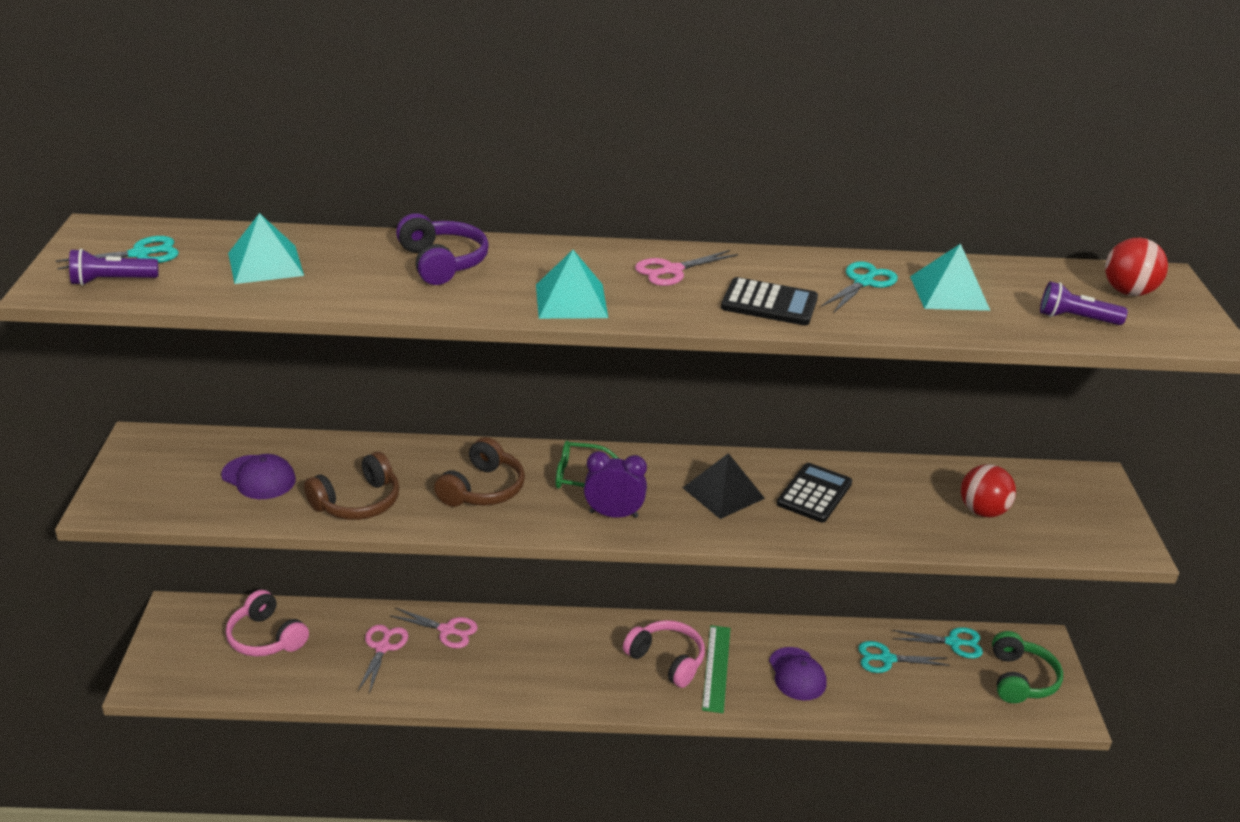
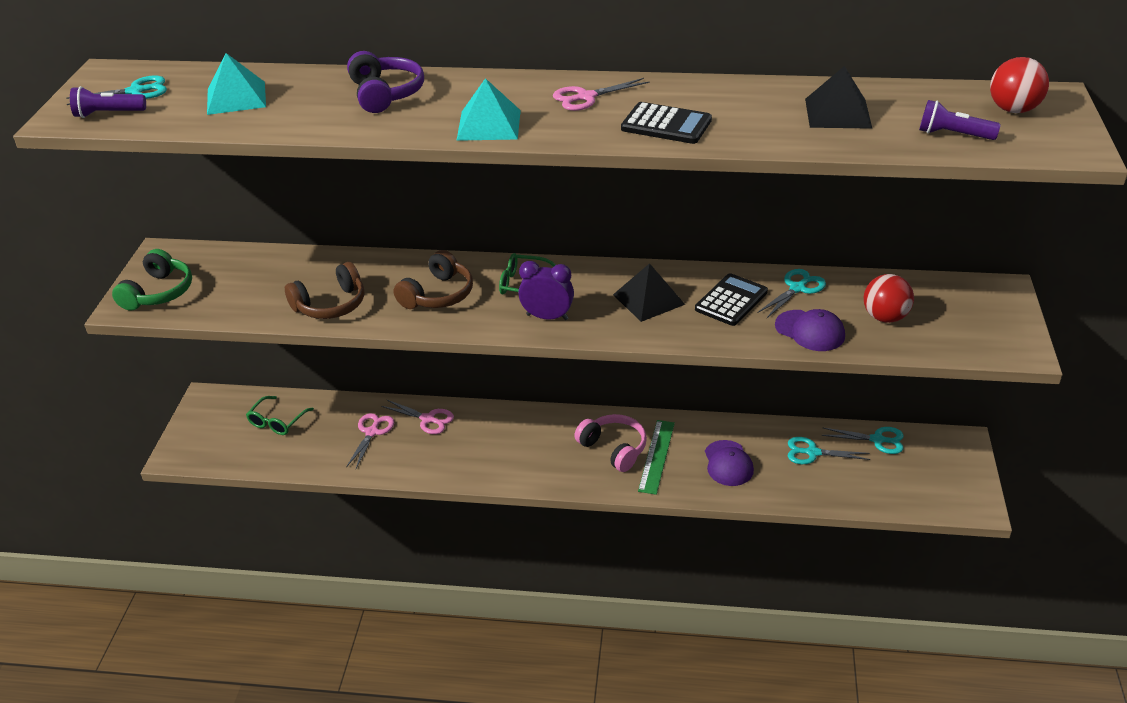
camera: 10 degrees right, 5 degrees up
(259, 477) = (252, 284): purple cap -> purple cap (810, 331)
(266, 637) = (277, 422): pink headphones -> green glasses
(863, 282) = (759, 105): turquoise scissors -> turquoise scissors (797, 288)
(949, 293) = (838, 113): turquoise pyramid -> black pyramid
(1020, 679) = (934, 473): green headphones -> green headphones (158, 292)

